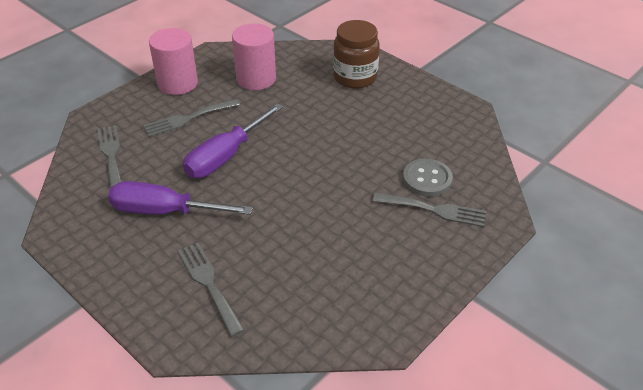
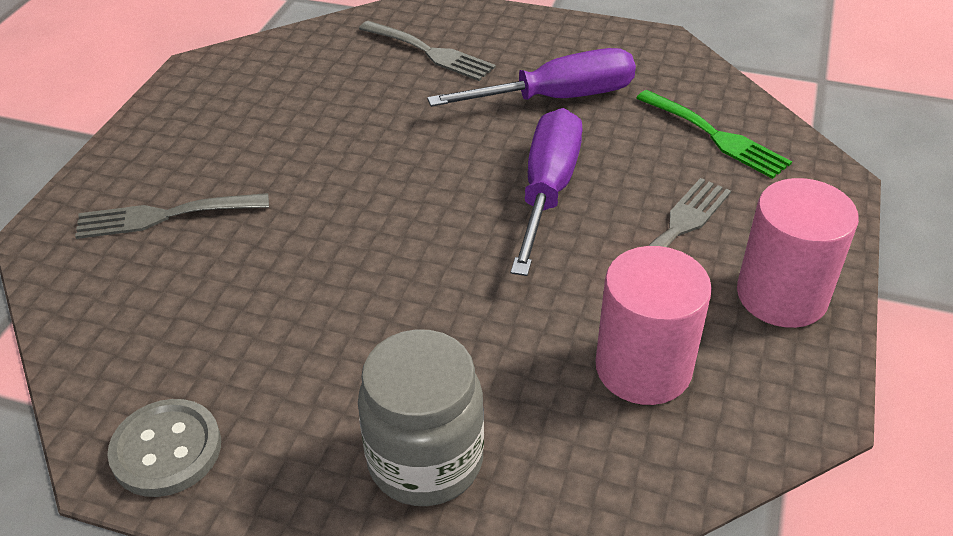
camera: 155 degrees right, 0 degrees up
(111, 156) = (716, 136): grey fork -> green fork
(355, 77) = (425, 461): brown jar -> grey jar
(427, 179) = (186, 262): grey button -> grey button (166, 450)

